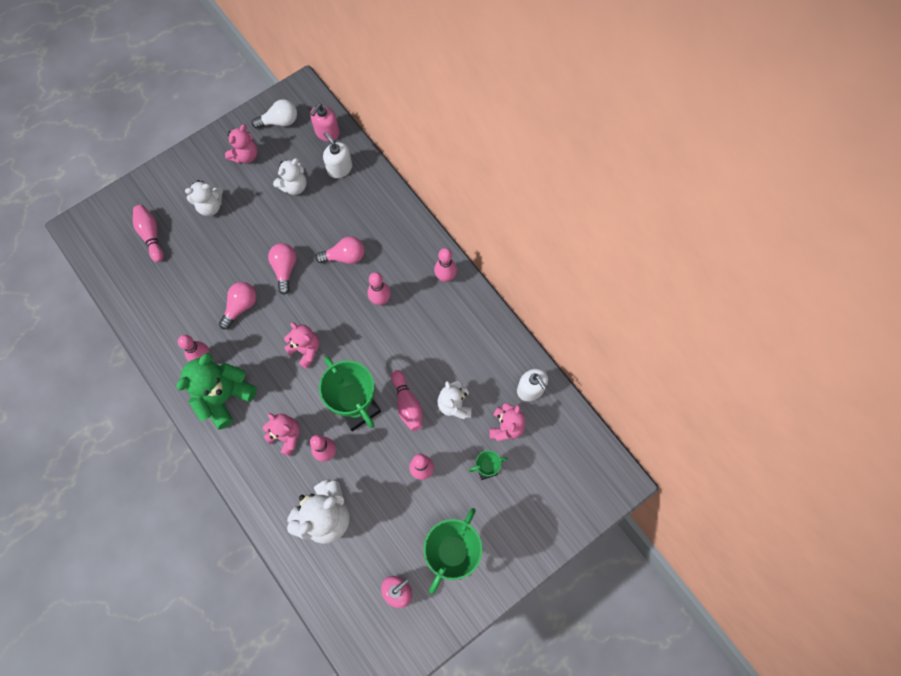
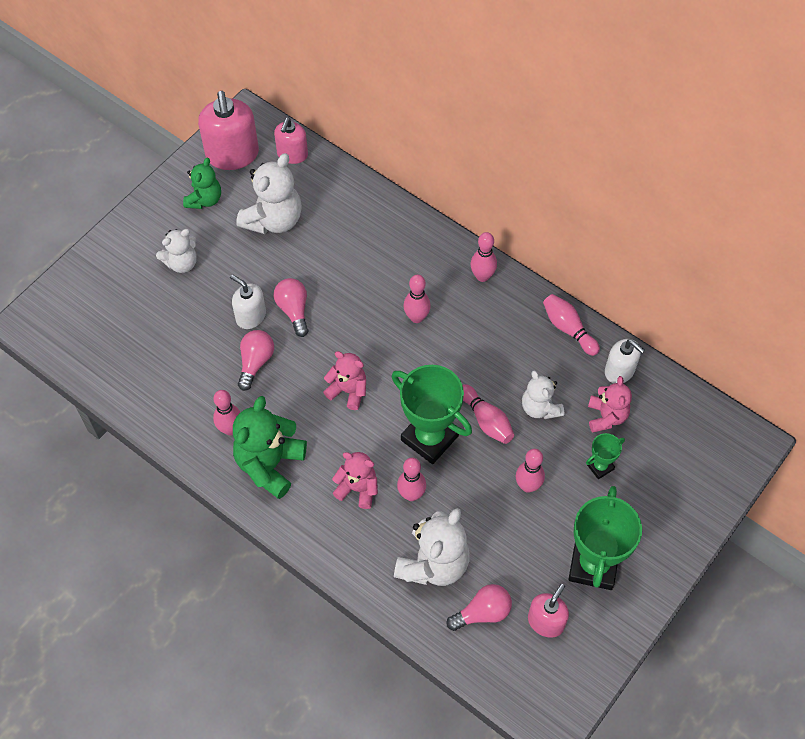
camera: 15 degrees left, 10 degrees down
(151, 235) = (121, 310): pink bowling pin -> pink bowling pin (568, 329)
(245, 155) = (204, 199): pink teddy bear -> green teddy bear
(279, 121) = (232, 154): white light bulb -> pink soap dispenser
(294, 186) = (273, 220): white teddy bear -> white teddy bear, size x1.62
(339, 168) = (320, 189): white soap dispenser -> white soap dispenser (250, 316)
(344, 256) = (359, 281): pink light bulb -> pink light bulb (482, 613)

